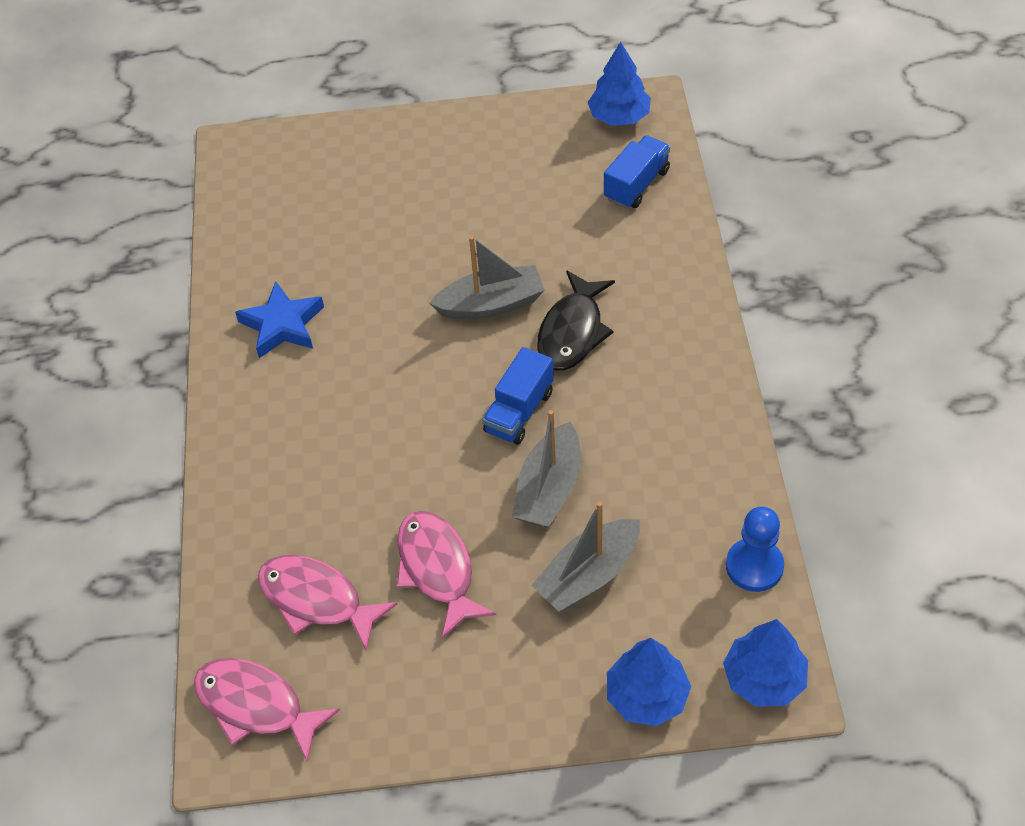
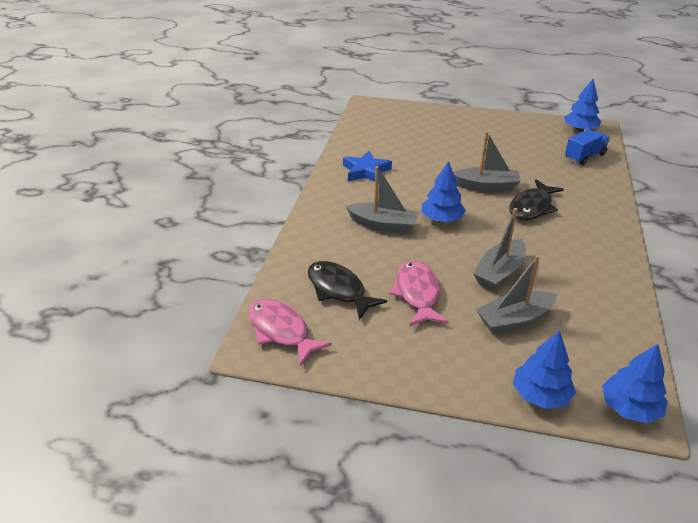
camera: 15 degrees right, 15 degrees down
(317, 600) = (339, 290): pink fish -> black fish
(346, 442) = (383, 225): none -> grey boat
(436, 401) = (441, 219): none -> blue tree
(519, 412) = (490, 234): blue truck -> none
(754, 566) = (631, 343): blue pawn -> none

